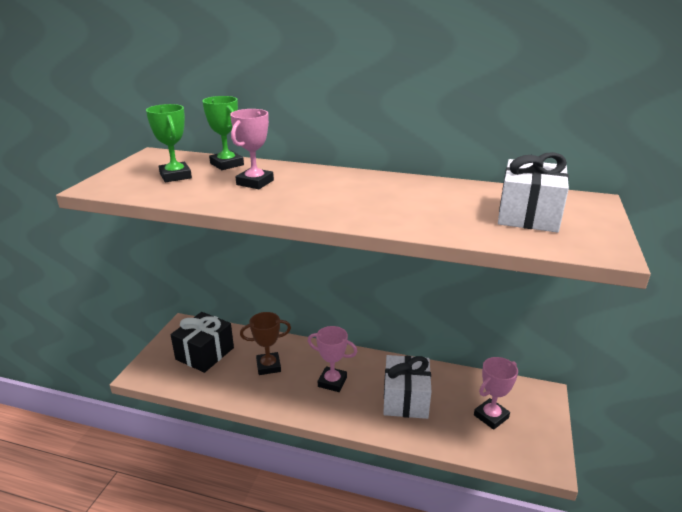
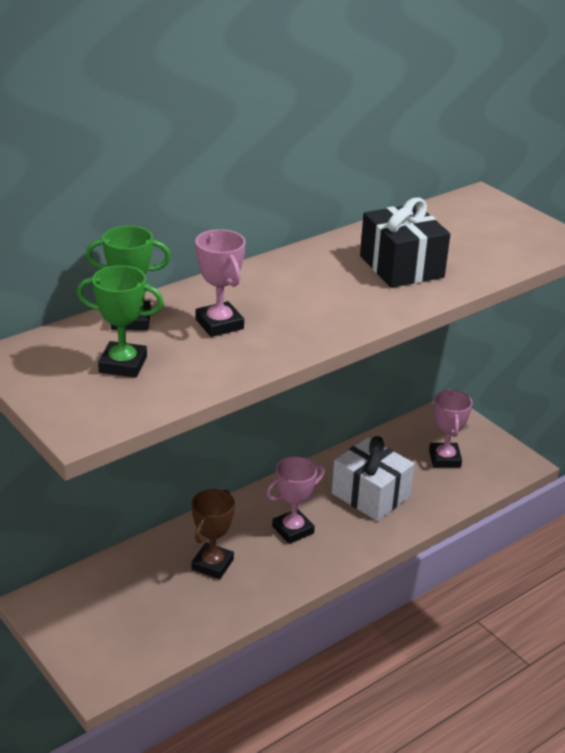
camera: 55 degrees left, 5 degrees up
(205, 353) = (125, 607): black gift -> black gift (401, 267)
(528, 215) = (475, 235): white gift -> none

